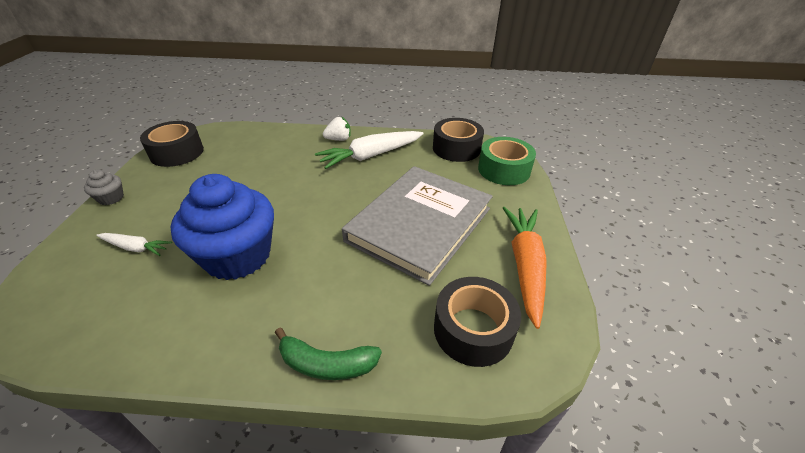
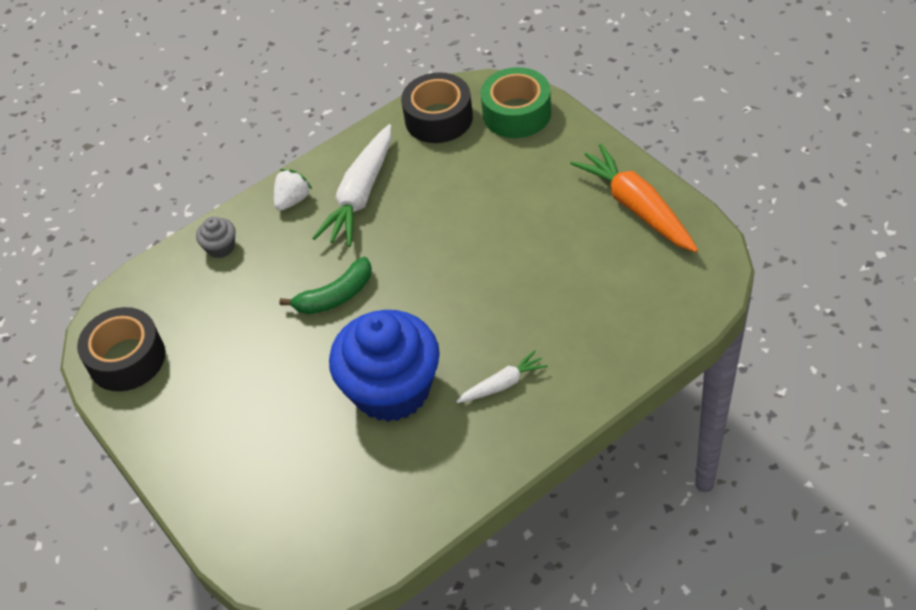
camera: 35 degrees left, 10 degrees up
(111, 198) = (158, 454): grey cupcake -> grey cupcake (220, 247)
(135, 248) = (284, 462): white carrot -> white carrot (503, 384)
(326, 364) = (581, 395): green banana -> green banana (335, 296)
(419, 224) = (510, 235): grey book -> none
(473, 330) = (651, 289): black tape -> none

